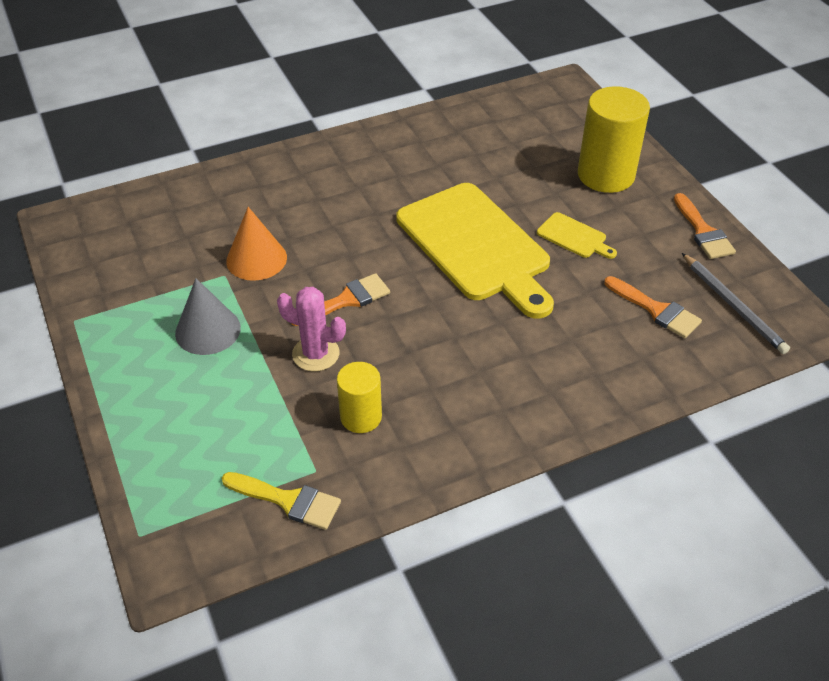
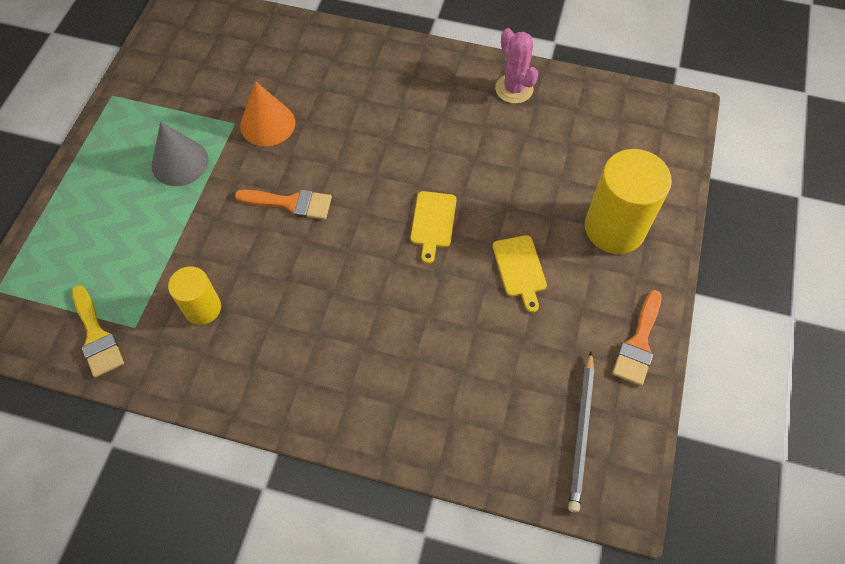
camera: 40 degrees right, 15 degrees up
(316, 354) = (226, 233): pink cactus -> pink cactus (514, 89)
(476, 246) = (433, 222): yellow cutting board -> yellow cutting board, size x0.42
(656, 310) = (511, 386): orange brush -> none

